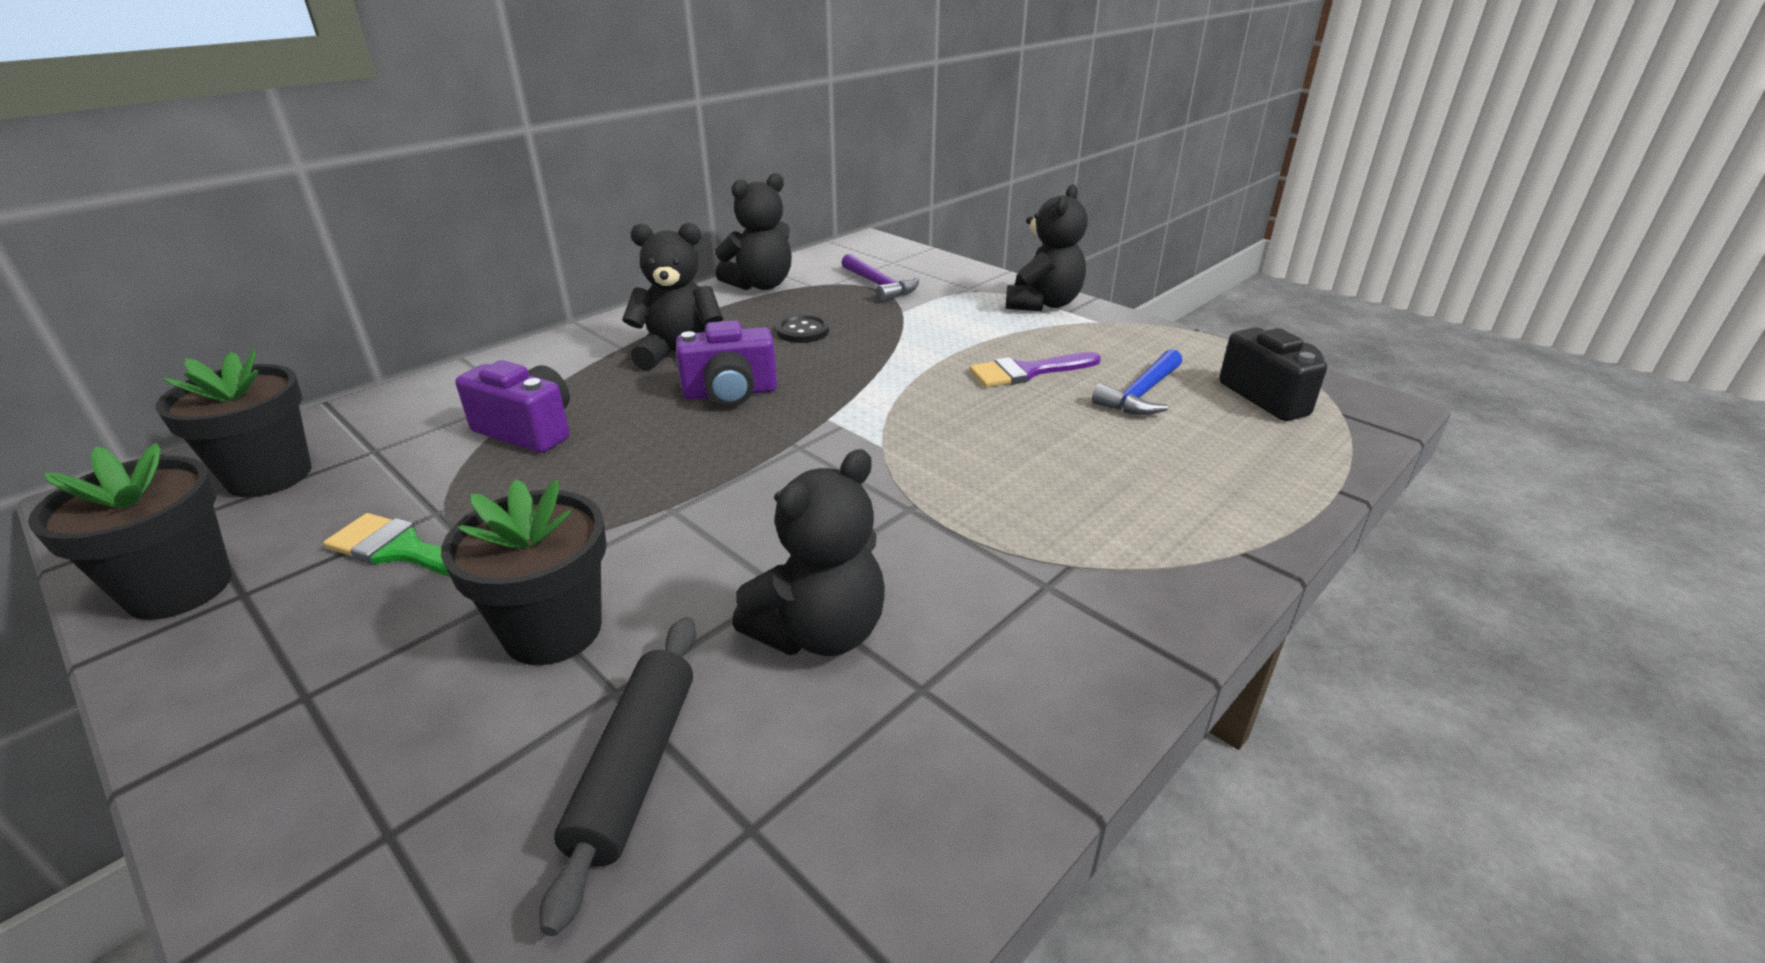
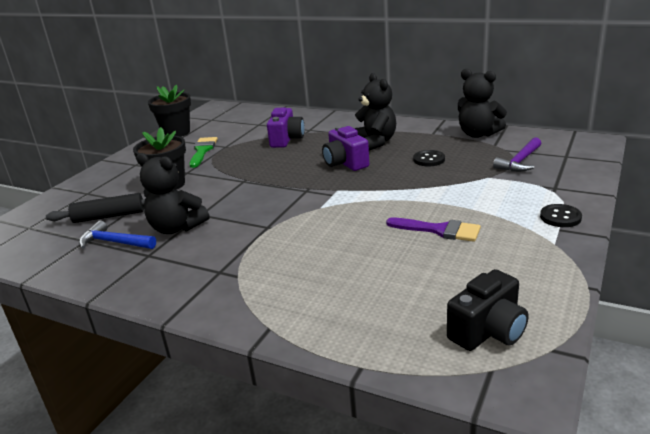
camera: 75 degrees right, 5 degrees down
(269, 476) = (236, 118): black flower pot -> none
(1027, 372) = (439, 230): purple brush -> purple brush turned 150 degrees clockwise
(1043, 304) = (560, 217): black teddy bear -> black button
(1141, 394) = (443, 274): blue hammer -> blue hammer (114, 242)

